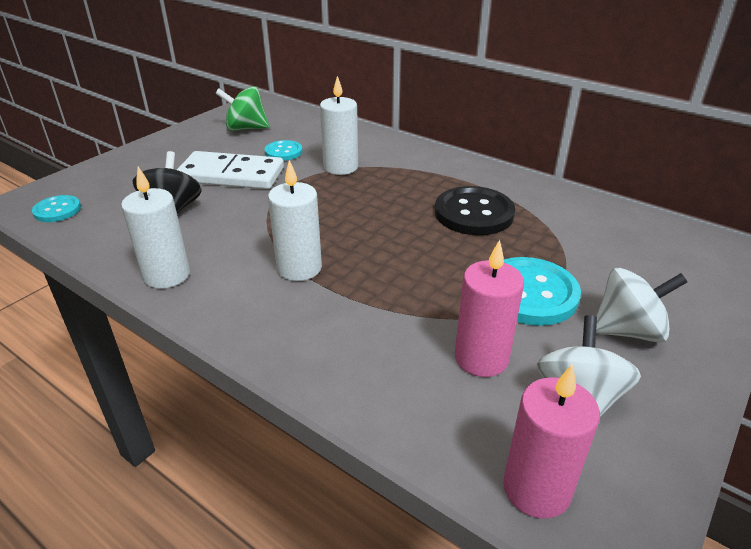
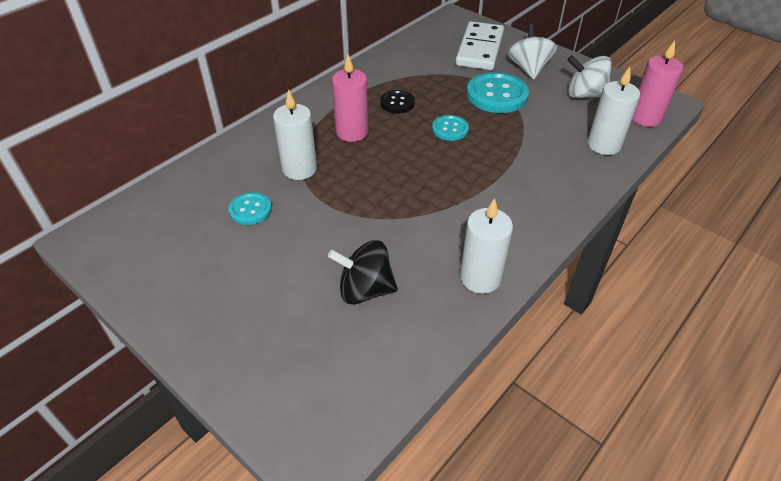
camera: 85 degrees left, 10 degrees up
(57, 210) = (348, 403): turquoise button -> turquoise button (450, 129)
(231, 175) = (295, 249): white domino -> white domino (479, 49)
(246, 128) = (170, 245): green spinning top -> none
(299, 268) = (469, 196): white candle -> white candle (604, 145)
(474, 213) = (397, 103): black button -> black button, size x0.56
(481, 358) = (559, 121): pink candle -> pink candle (352, 132)

